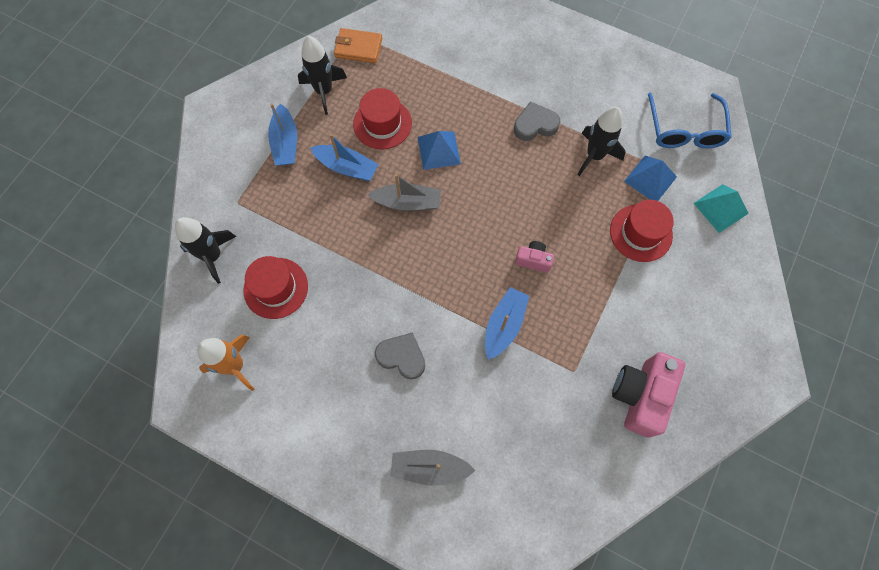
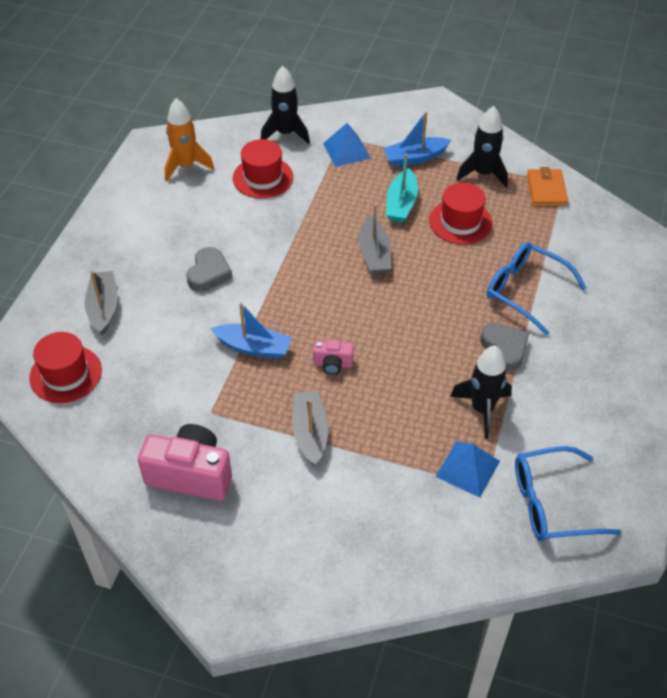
camera: 80 degrees right, 20 degrees down
(347, 167) = (401, 204): blue boat -> turquoise boat
(438, 150) = (443, 270): blue pyramid -> blue pyramid (346, 150)
(475, 94) = (525, 291): none -> blue glasses
(533, 260) = (333, 364): pink camera -> pink camera turned 90 degrees clockwise
(605, 290) = (310, 433): none -> grey boat
(641, 233) = (391, 463): red hat -> red hat (66, 374)
(721, 208) = (448, 549): turquoise pyramid -> none

